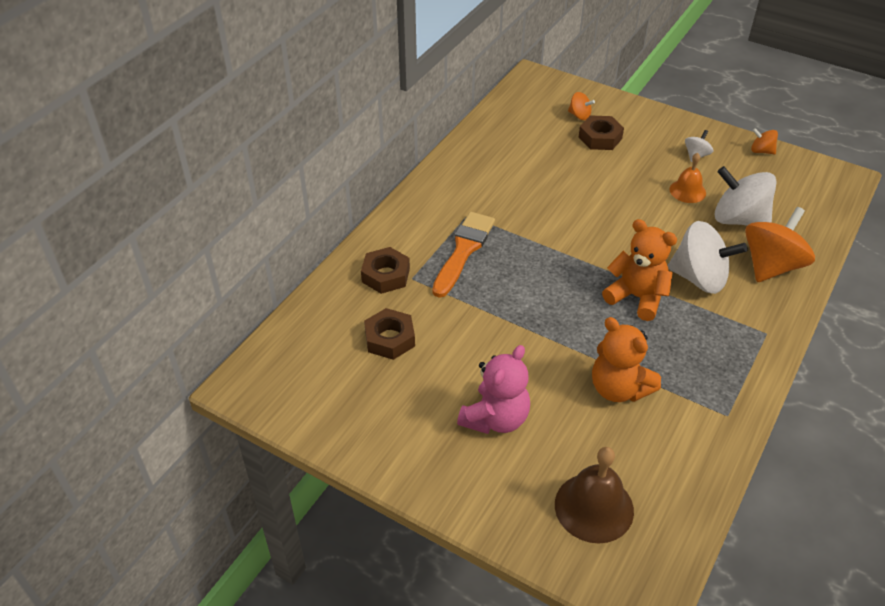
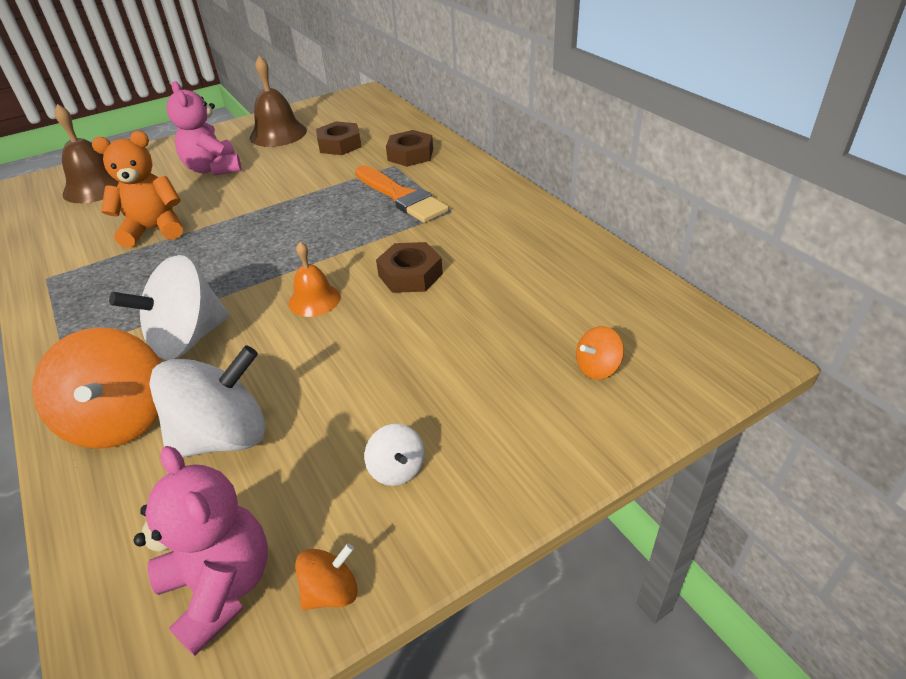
camera: 120 degrees right, 5 degrees down
(389, 410) = (278, 134): none -> brown bell
(600, 138) = (523, 367): brown nut -> brown nut (410, 274)
(637, 297) = (223, 279): orange teddy bear -> none
(687, 191) = (329, 409): orange bell -> orange bell (314, 300)
(792, 179) = (221, 587): none -> pink teddy bear

